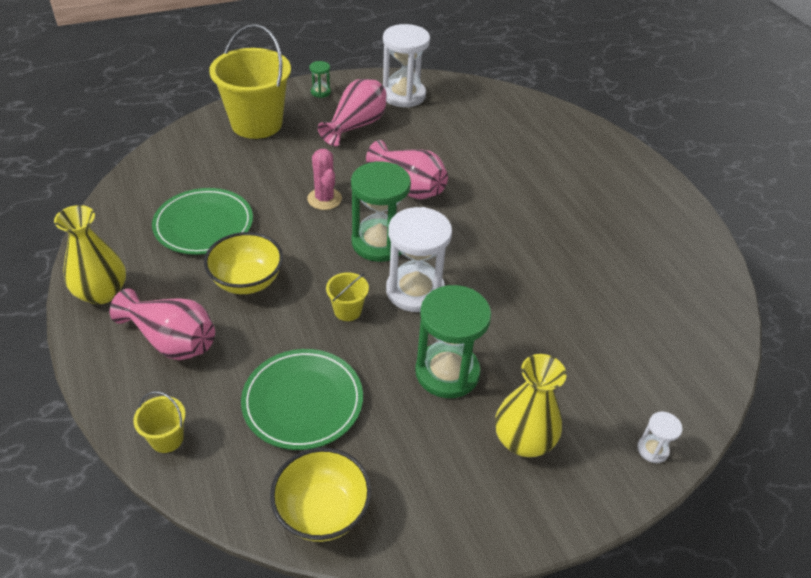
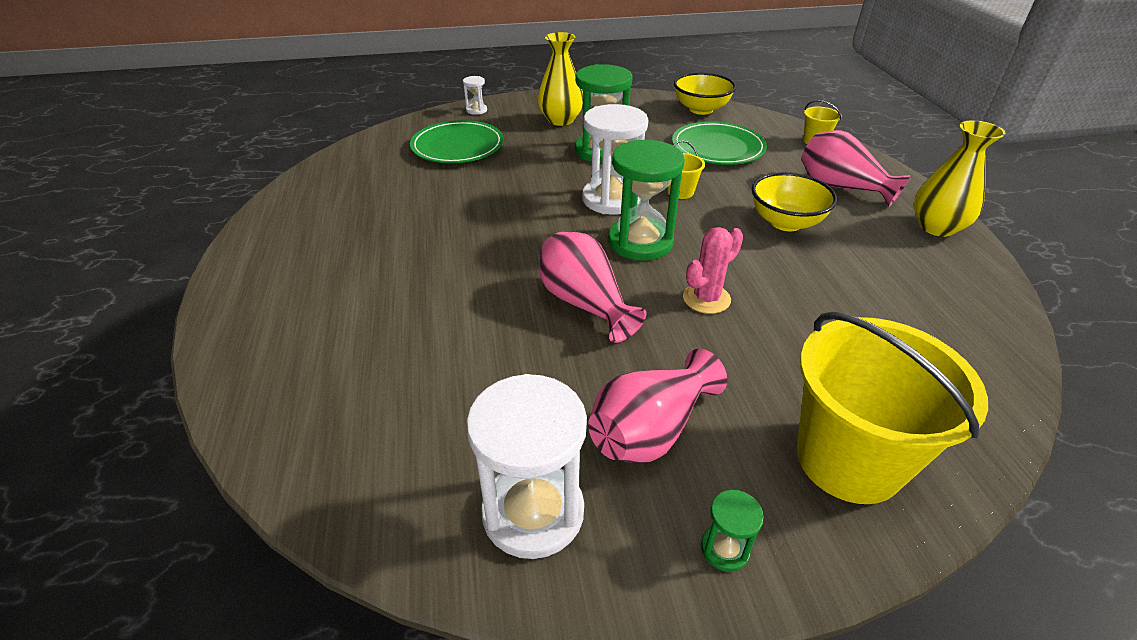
camera: 165 degrees left, 5 degrees down
(204, 225) = (861, 282): green plate -> green plate (457, 146)
(324, 199) = (706, 298): pink cactus -> pink cactus turned 60 degrees clockwise

